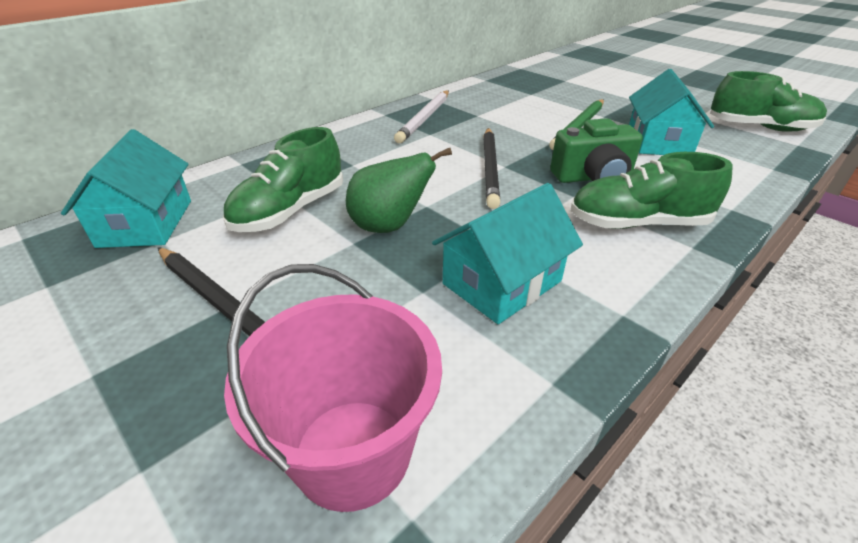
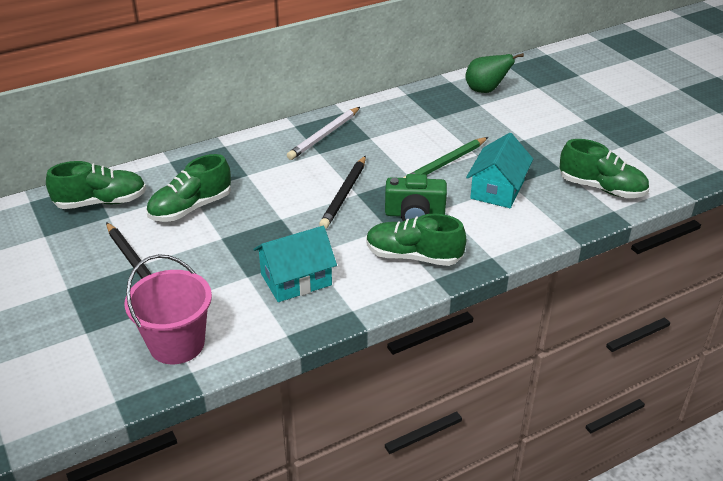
camera: 15 degrees right, 0 degrees up
(146, 223) = (101, 202): turquoise house -> green shoe
(389, 226) = (248, 230): green pear -> green pear (486, 90)

